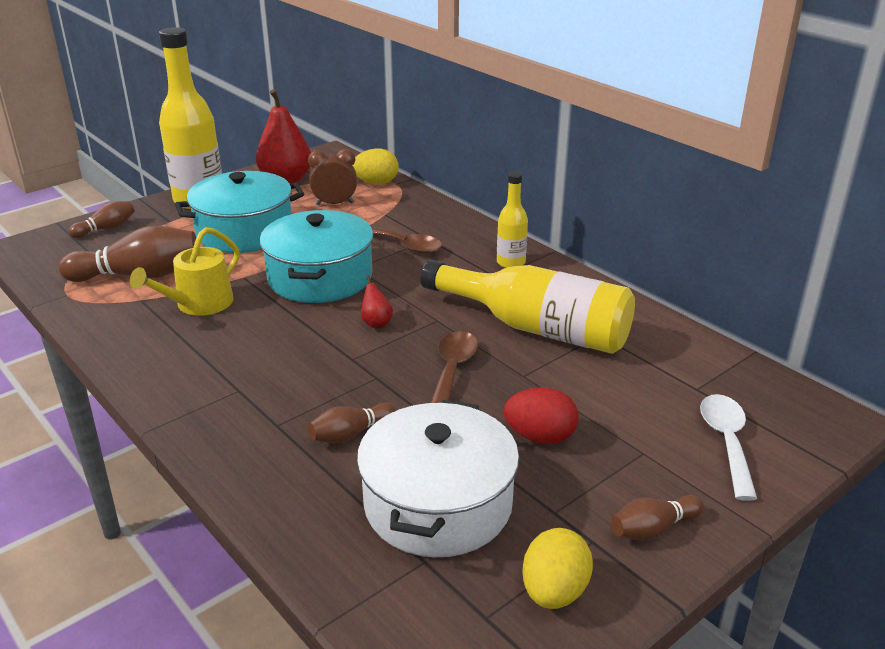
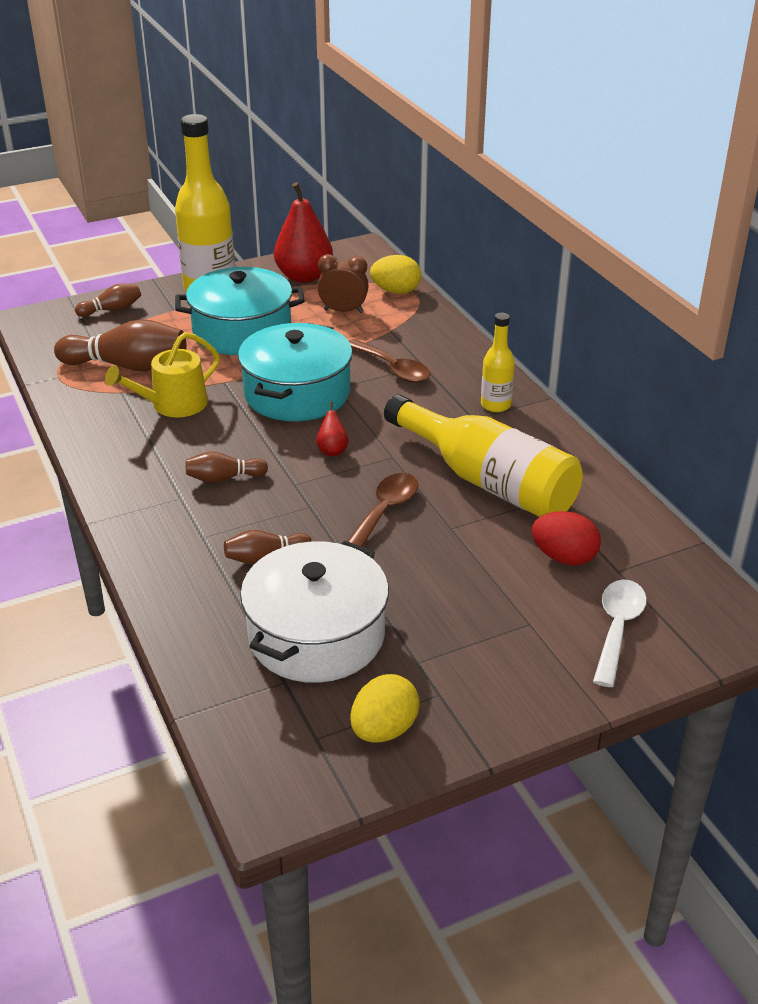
camera: 15 degrees right, 5 degrees up
(540, 437) = (438, 591): red egg -> red egg (564, 557)
(653, 529) = (501, 694): brown bowling pin -> brown bowling pin (224, 478)

